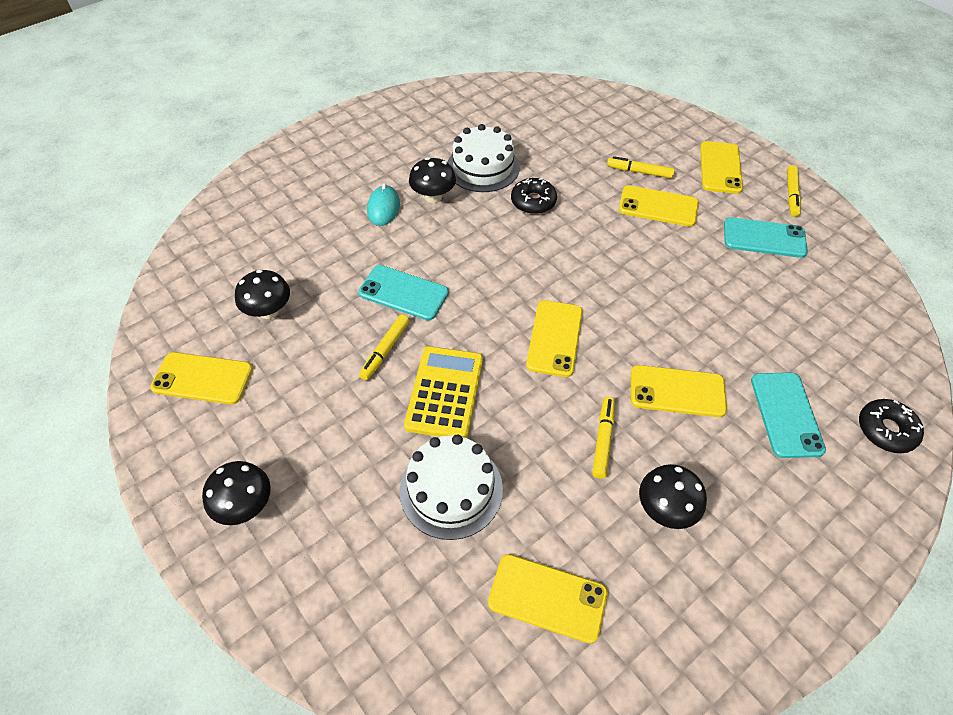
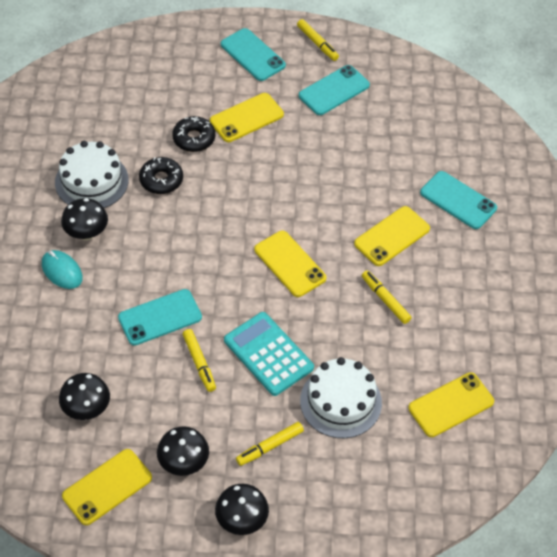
camera: 50 degrees left, 0 degrees up
(445, 392) = (268, 354): yellow calculator -> turquoise calculator
(639, 172) = (204, 99): yellow marker -> yellow marker (270, 446)
(665, 509) = (455, 308): black mushroom -> black mushroom (183, 463)
(720, 168) = (252, 55): yellow phone -> turquoise phone
(886, 430) = (511, 167): black donut -> black donut (194, 138)

